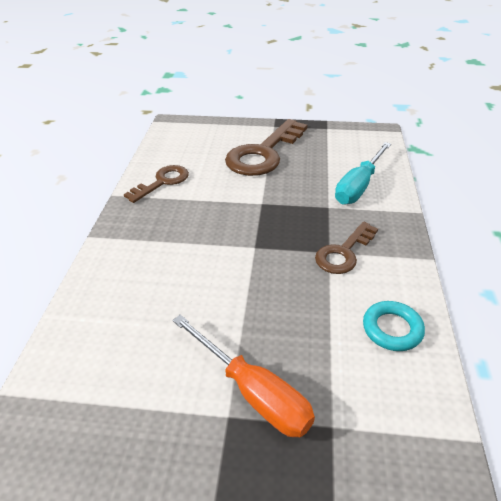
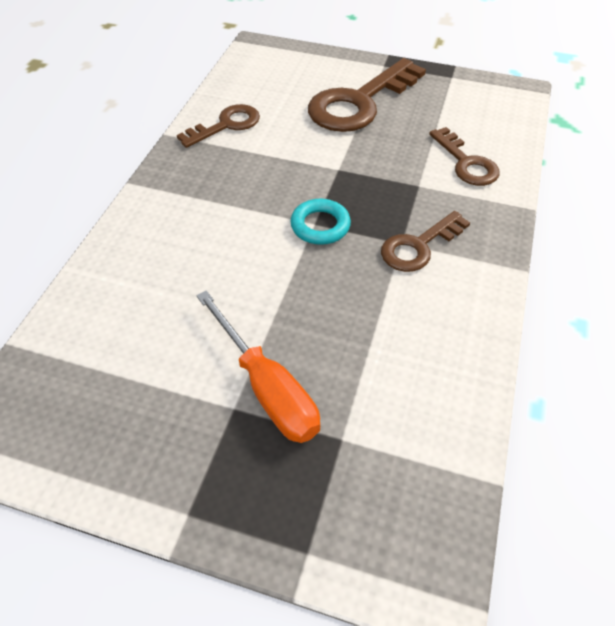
camera: 10 degrees right, 10 degrees up
(359, 186) = (466, 163): turquoise screwdriver -> brown key
(392, 329) = (445, 346): turquoise ring -> turquoise ring (320, 226)

